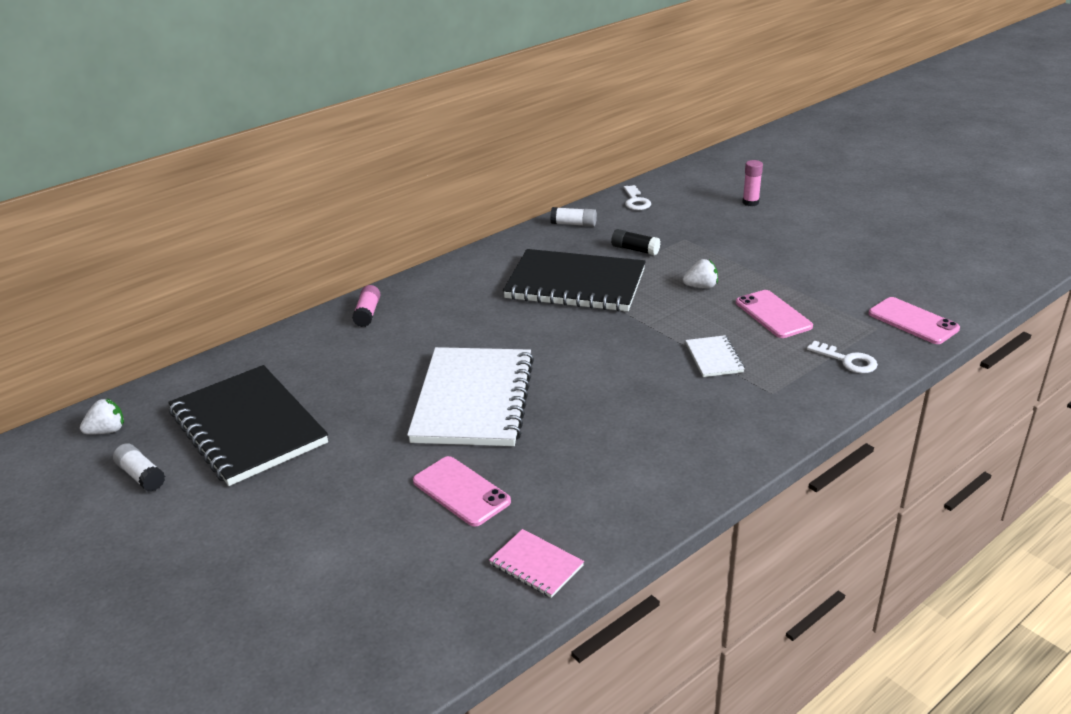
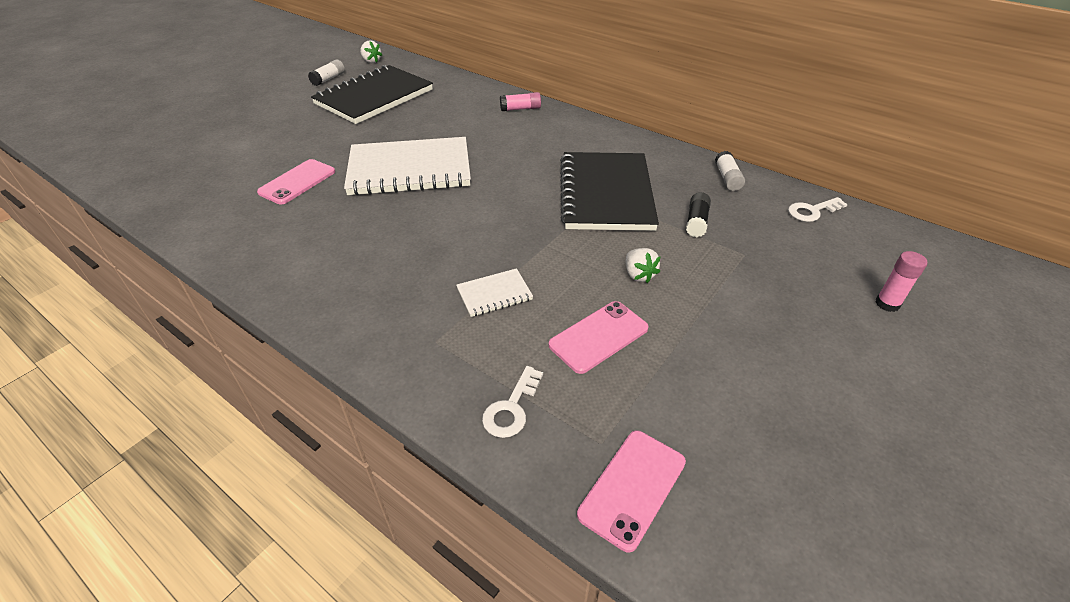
camera: 75 degrees right, 10 degrees up
(536, 565) = (209, 224): pink notebook -> none

